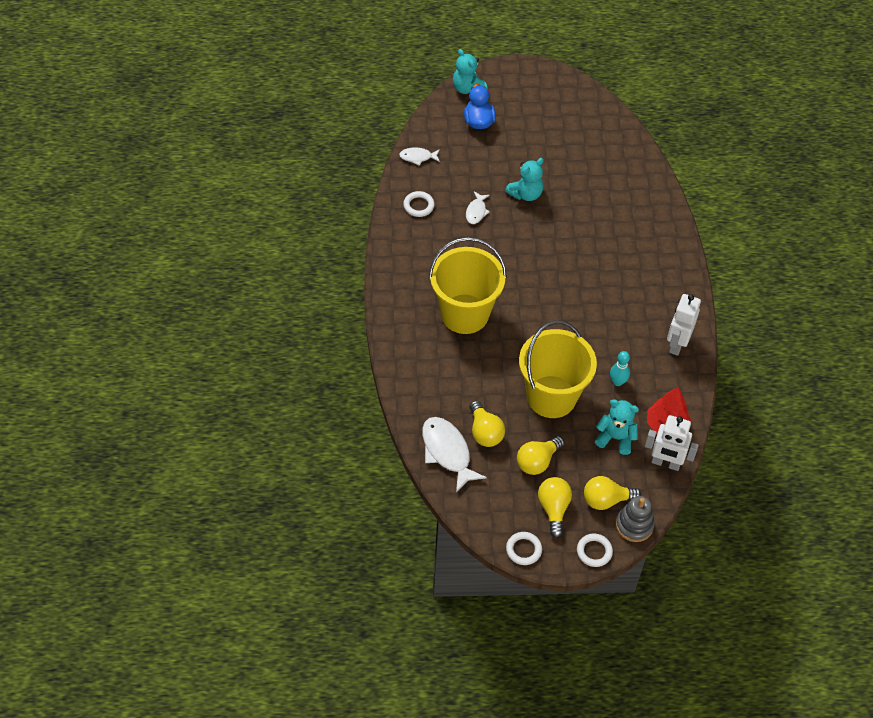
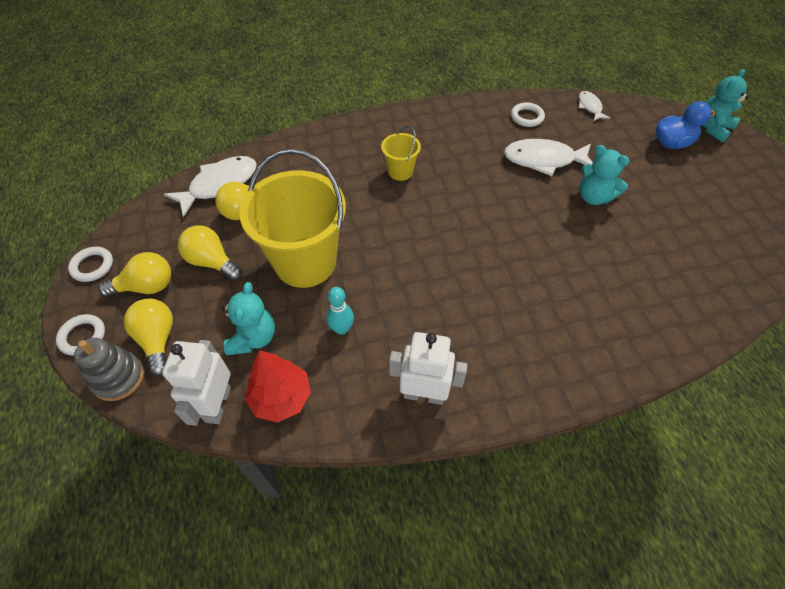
camera: 80 degrees right, 0 degrees up
(464, 314) = (400, 171): yellow bucket -> yellow bucket, size x0.46
(476, 211) = (543, 160): white fish -> white fish, size x1.86

